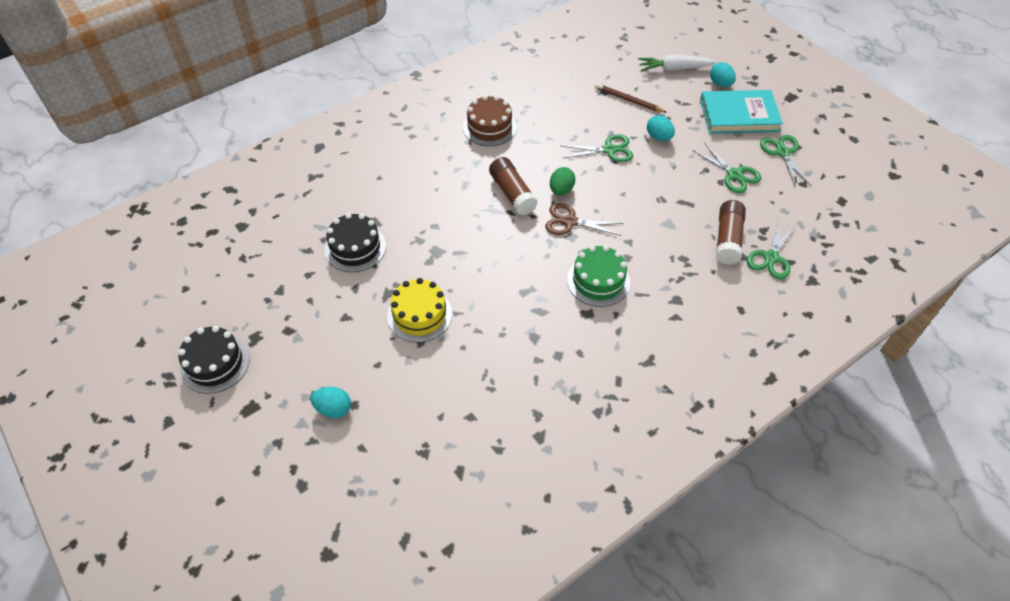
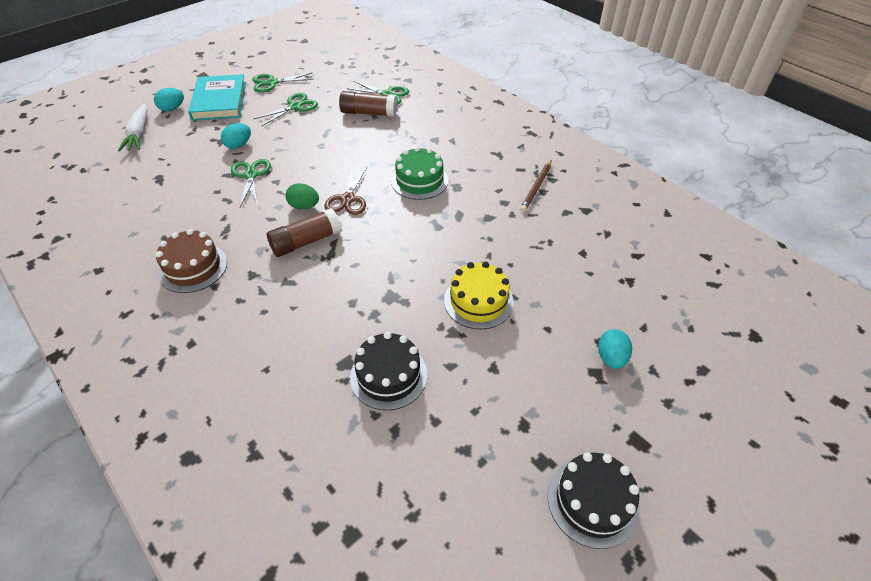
camera: 95 degrees left, 5 degrees down
(628, 100) = (178, 163): brown pencil -> brown pencil (536, 187)

